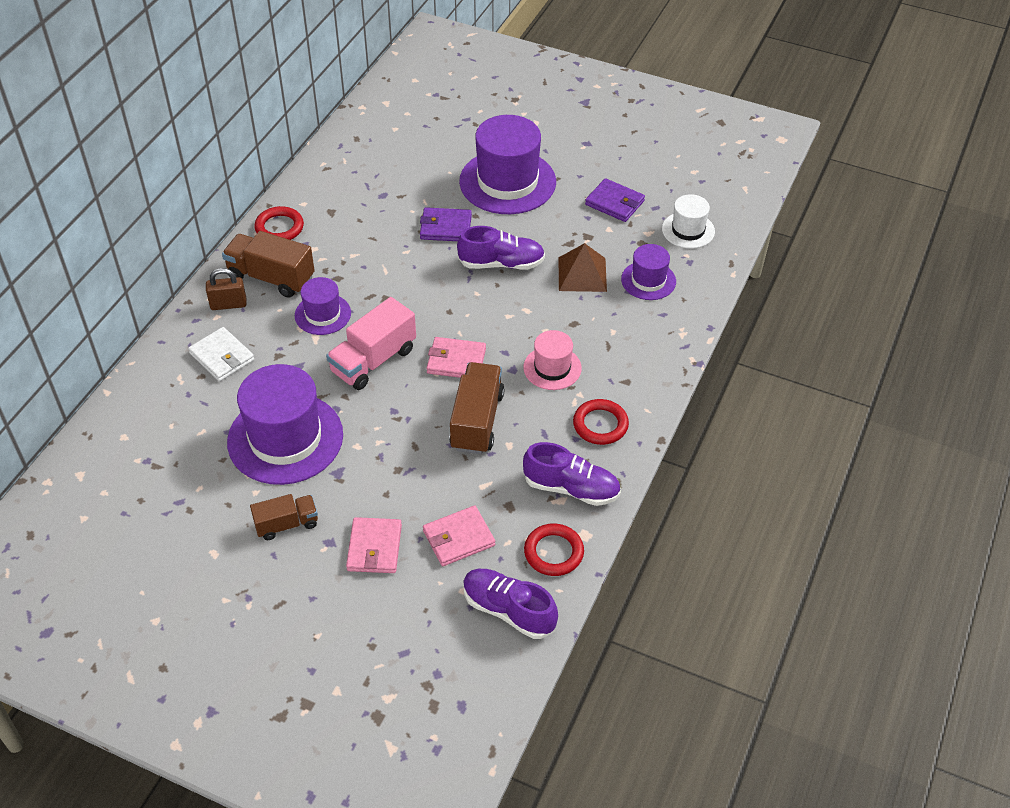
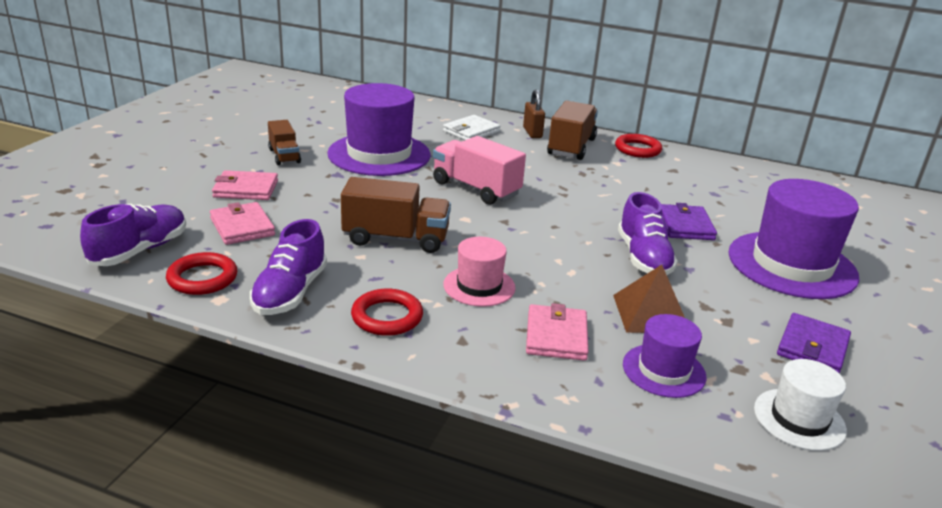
camera: 85 degrees right, 20 degrees down
(322, 314) = (531, 167): purple hat -> none
(456, 361) = (482, 229): pink wallet -> pink wallet (556, 336)

